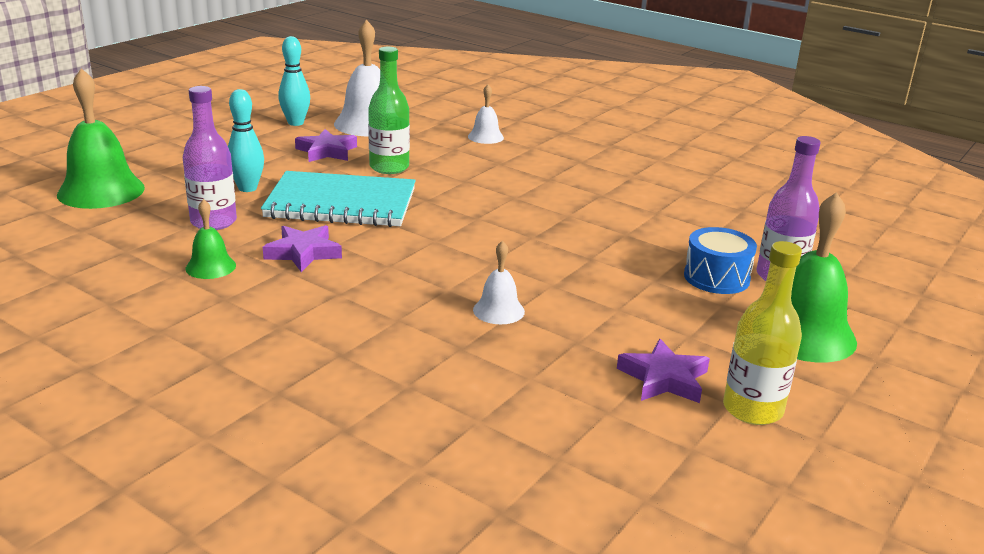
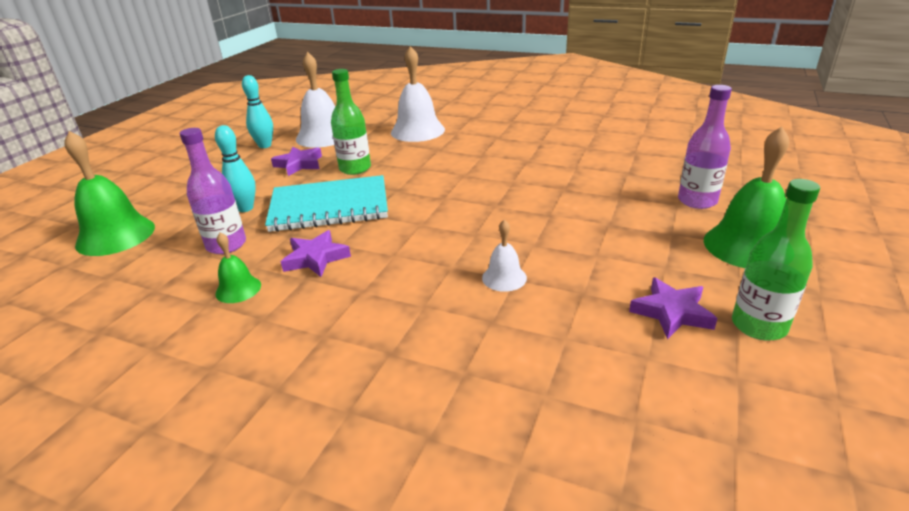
camera: 10 degrees left, 5 degrees up
(485, 137) = (417, 131): white bell -> white bell, size x1.94
(716, 277) = (653, 211): blue drum -> none
(752, 409) = (758, 326): yellow bottle -> green bottle

